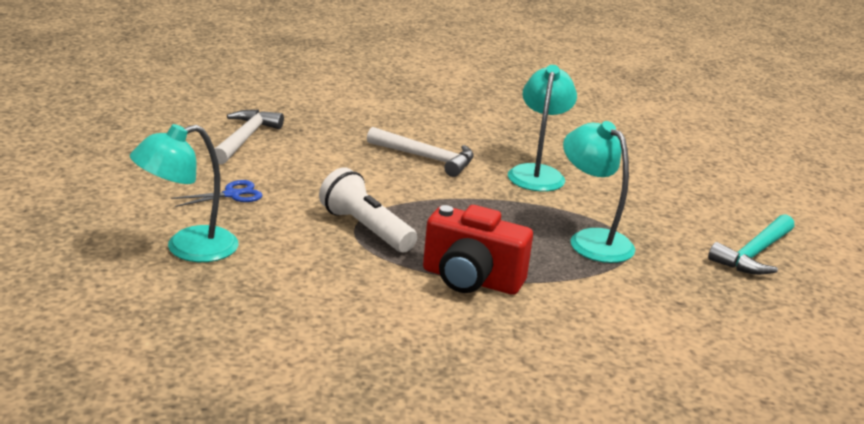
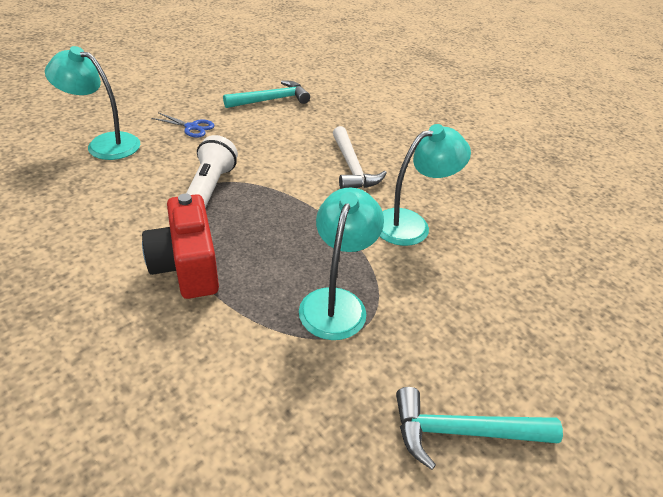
camera: 50 degrees right, 15 degrees up
(245, 139) = (271, 100): white hammer -> turquoise hammer

